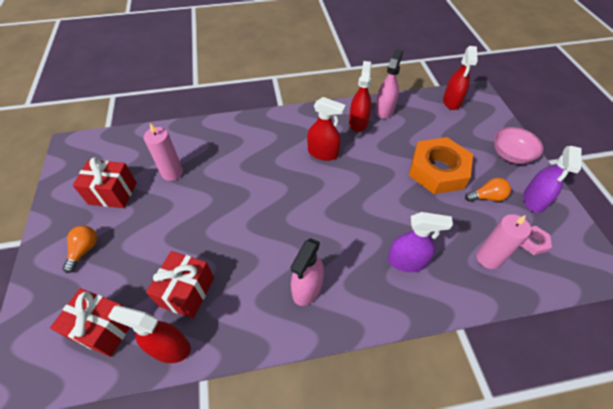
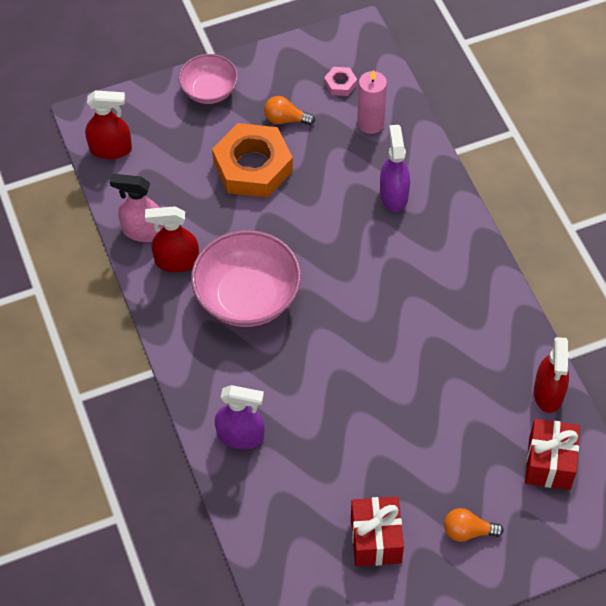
camera: 100 degrees left, 5 degrees up
(172, 173) = (323, 476): pink candle -> none
(187, 292) = (487, 397): red gift -> none
(307, 288) = (450, 282): pink spray bottle -> none
(323, 153) = (247, 297): red spray bottle -> pink bowl
(486, 197) = (285, 119): orange light bulb -> orange light bulb turned 60 degrees counterclockwise
(534, 200) = (280, 76): purple spray bottle -> purple spray bottle (241, 436)

